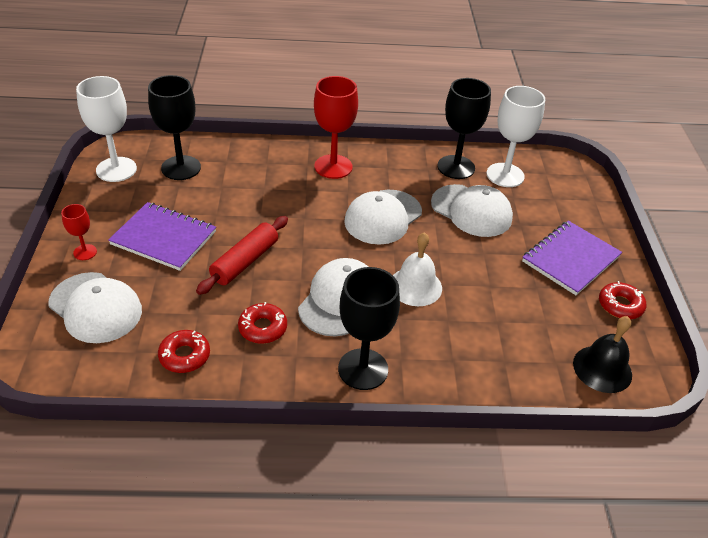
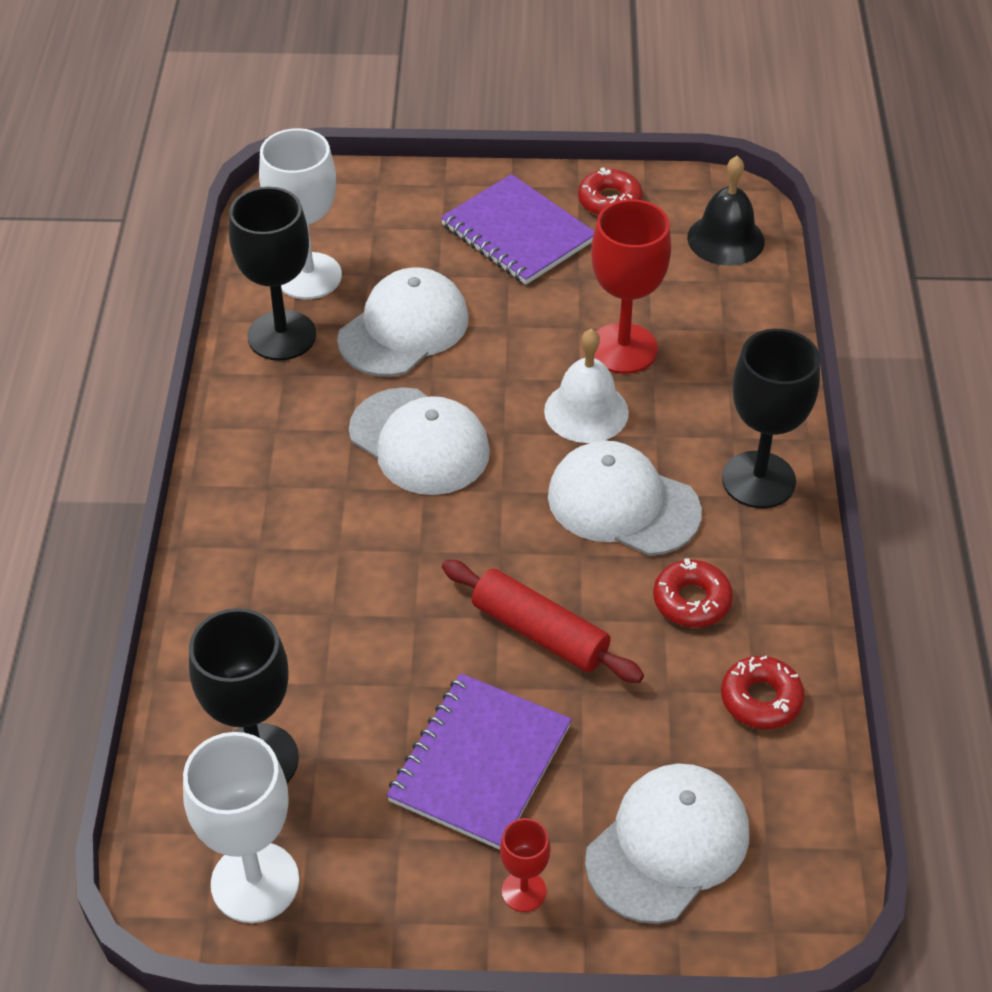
camera: 85 degrees left, 5 degrees up
(333, 167) = (269, 507): red goblet -> red goblet (623, 348)

